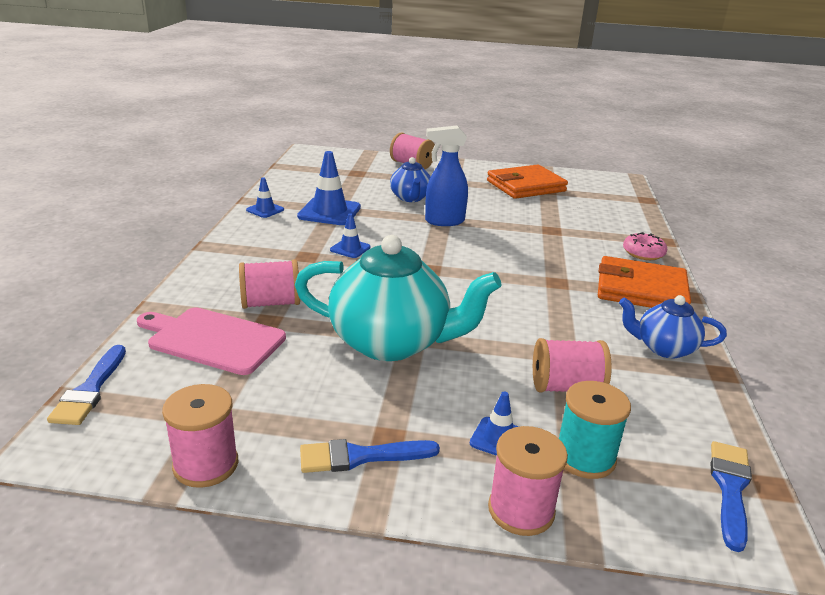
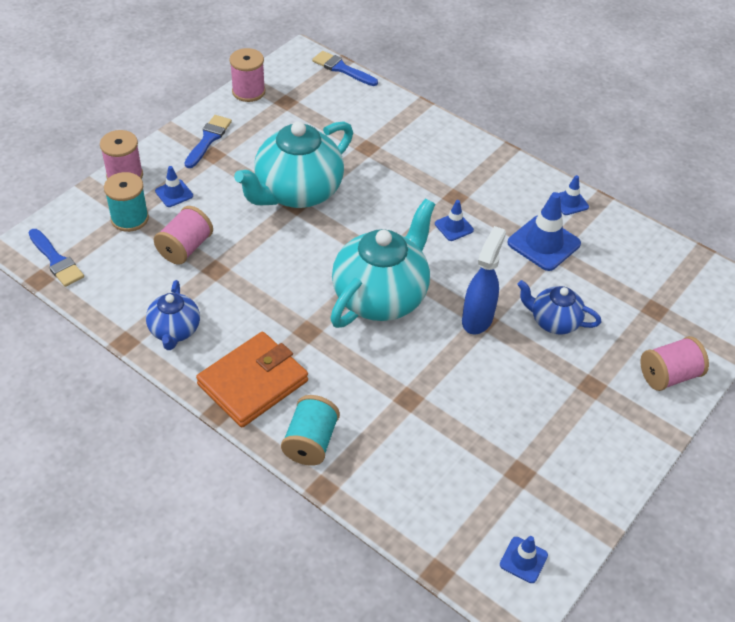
camera: 120 degrees right, 20 degrees up
(213, 339) = (361, 119): pink cutting board -> none
(270, 303) = (389, 155): pink spool -> none
(474, 261) = (381, 296): none -> turquoise teapot
(525, 186) = (544, 457): orange wallet -> none
(598, 182) = (523, 560): none -> blue traffic cone
(643, 253) = (310, 442): pink donut -> turquoise spool
(664, 348) = (174, 331): blue teapot -> blue teapot turned 135 degrees clockwise

